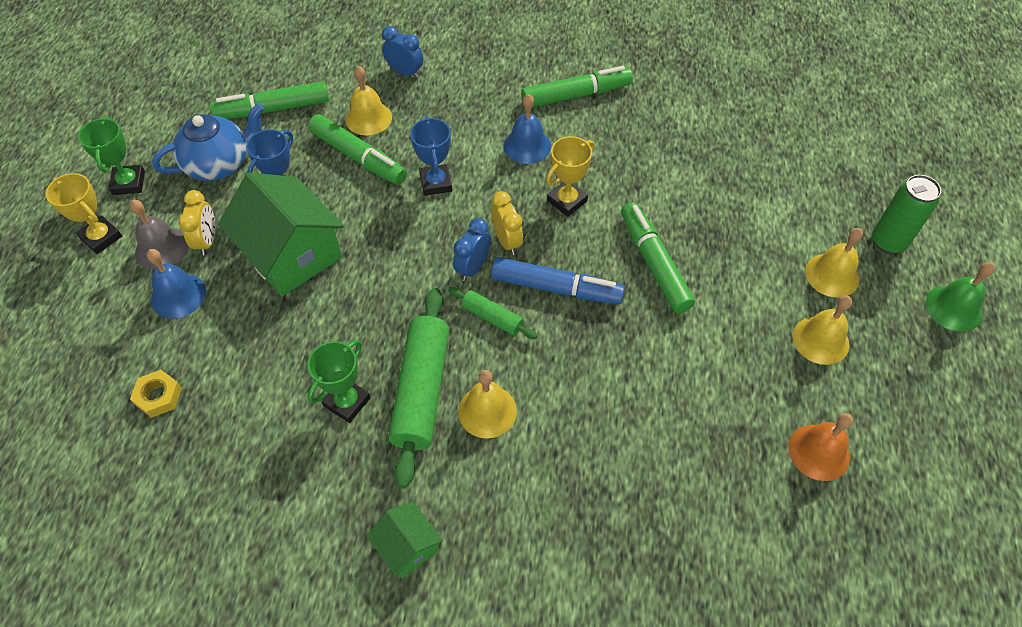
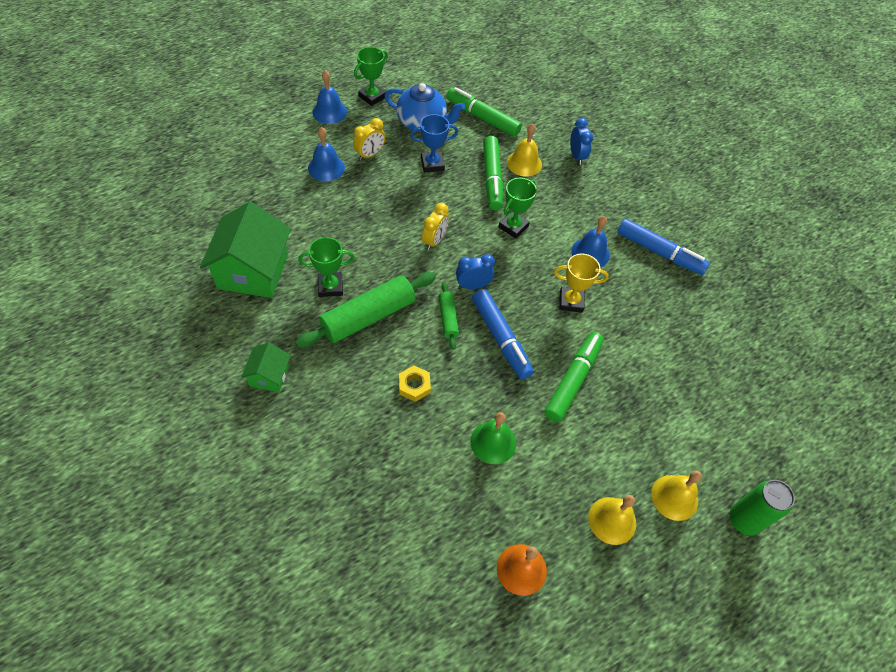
camera: 45 degrees right, 0 degrees up
(101, 237) = (329, 112): yellow trophy -> blue bell
(158, 396) = (262, 204): yellow nut -> yellow nut (414, 386)
(161, 248) = (347, 139): grey bell -> none
(292, 254) = (397, 196): green house -> green house (253, 271)
(436, 183) = (513, 227): blue trophy -> green trophy
(487, 411) = (384, 358): yellow bell -> none
(507, 241) = (508, 290): yellow clock -> yellow clock (434, 241)
(576, 95) = (659, 252): green marker -> blue marker
(953, 308) = (730, 600): green bell -> green bell (493, 442)

